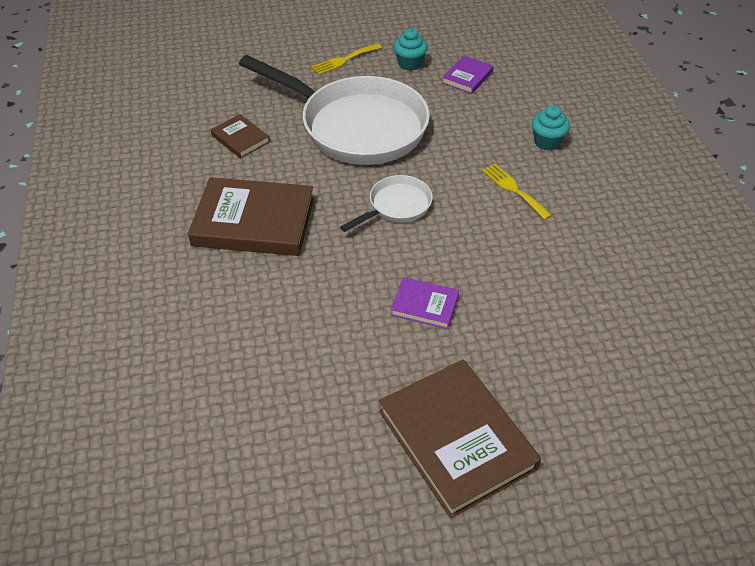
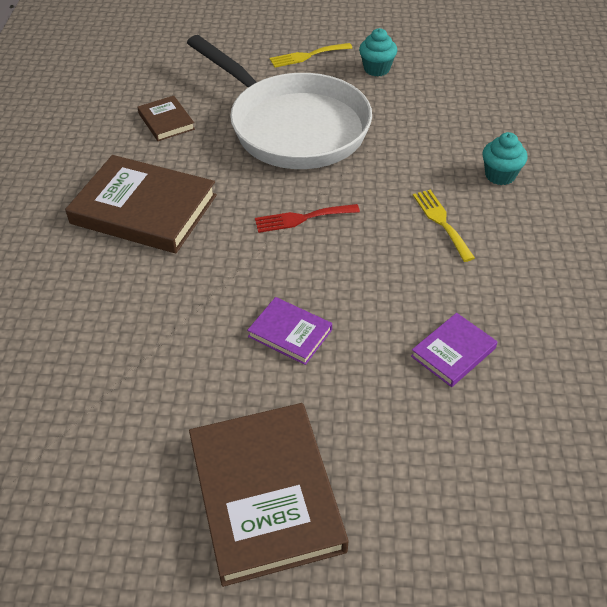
camera: 15 degrees right, 0 degrees up
(396, 206) = (302, 218): white pan -> red fork
(467, 77) = (435, 92): purple book -> purple book (453, 352)

